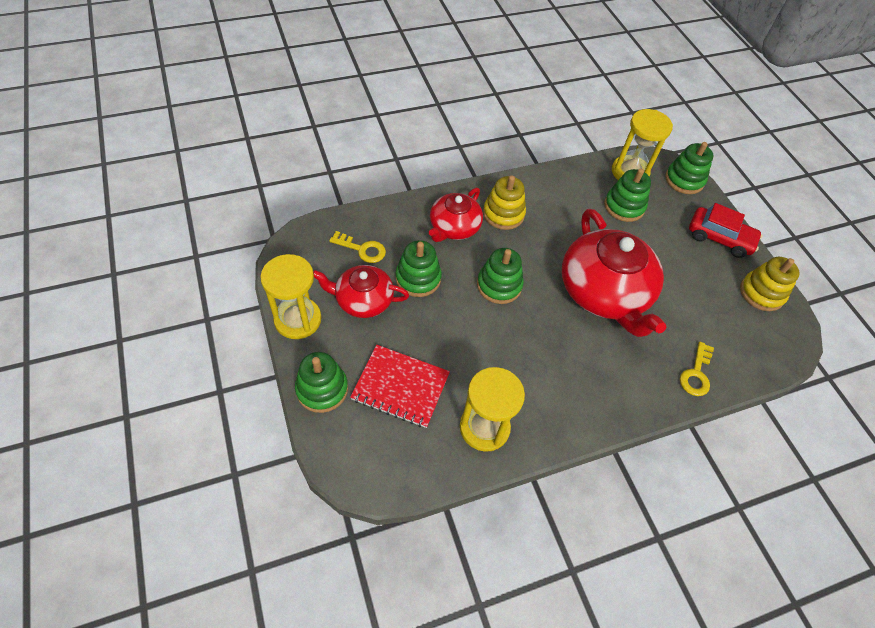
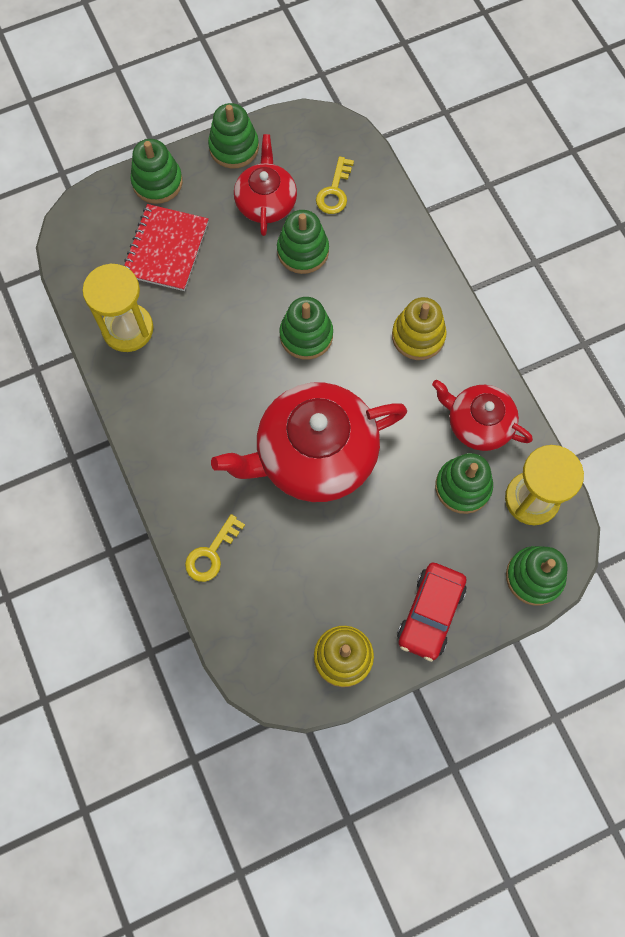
camera: 90 degrees right, 15 degrees up
(298, 319) = (234, 147): yellow hourglass -> green stacking toy
(454, 227) = (385, 282): red teapot -> red teapot (478, 423)
(696, 373) = (211, 553): yellow key -> yellow key turned 75 degrees counterclockwise

